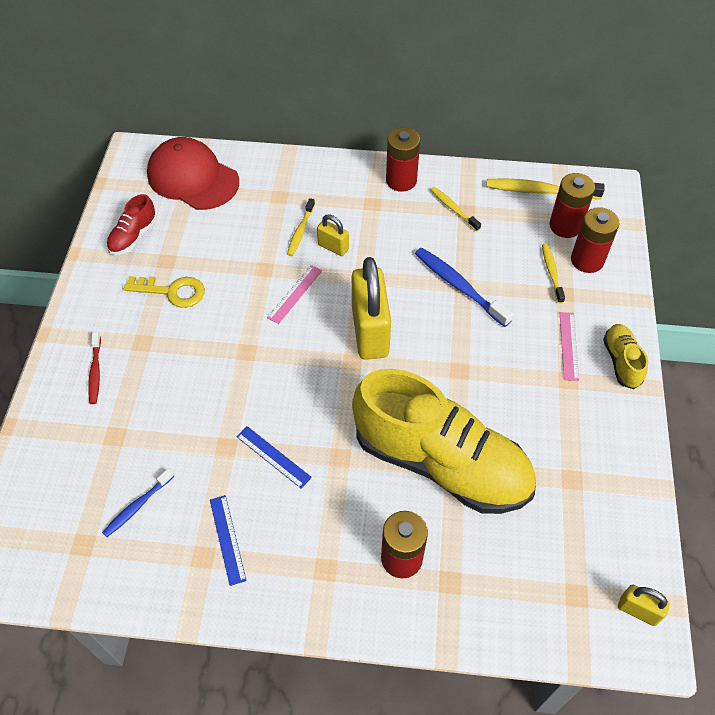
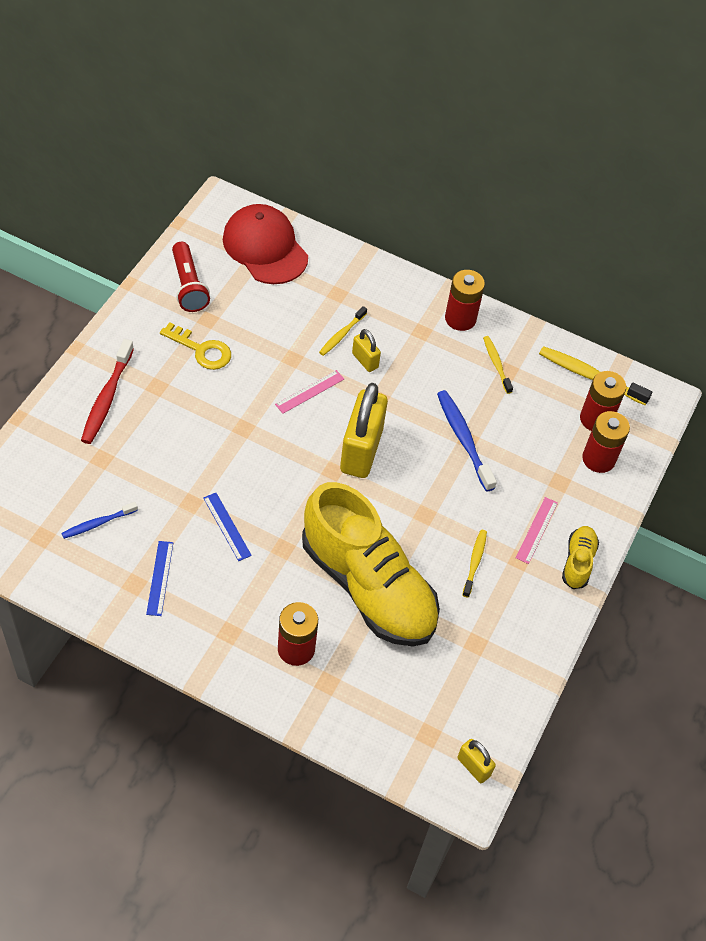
camera: 15 degrees right, 0 degrees up
(95, 371) = (107, 397): red toothbrush -> red toothbrush, size x1.66
(133, 236) = (188, 286): red shoe -> red flashlight
(551, 273) = (558, 458): yellow toothbrush -> yellow toothbrush (474, 562)

